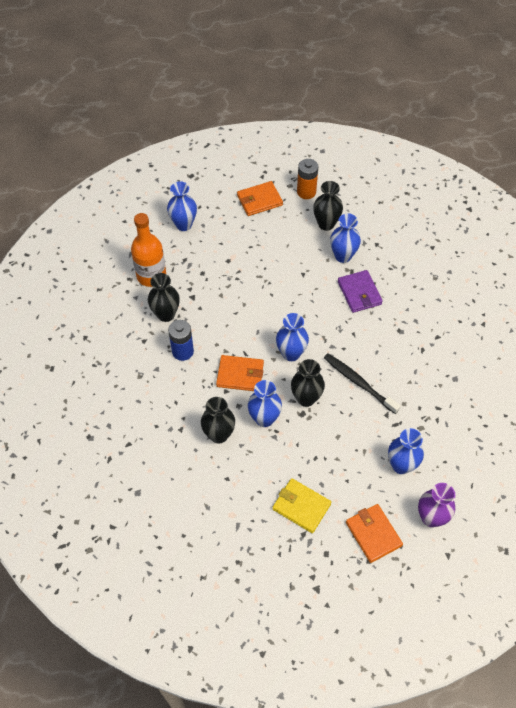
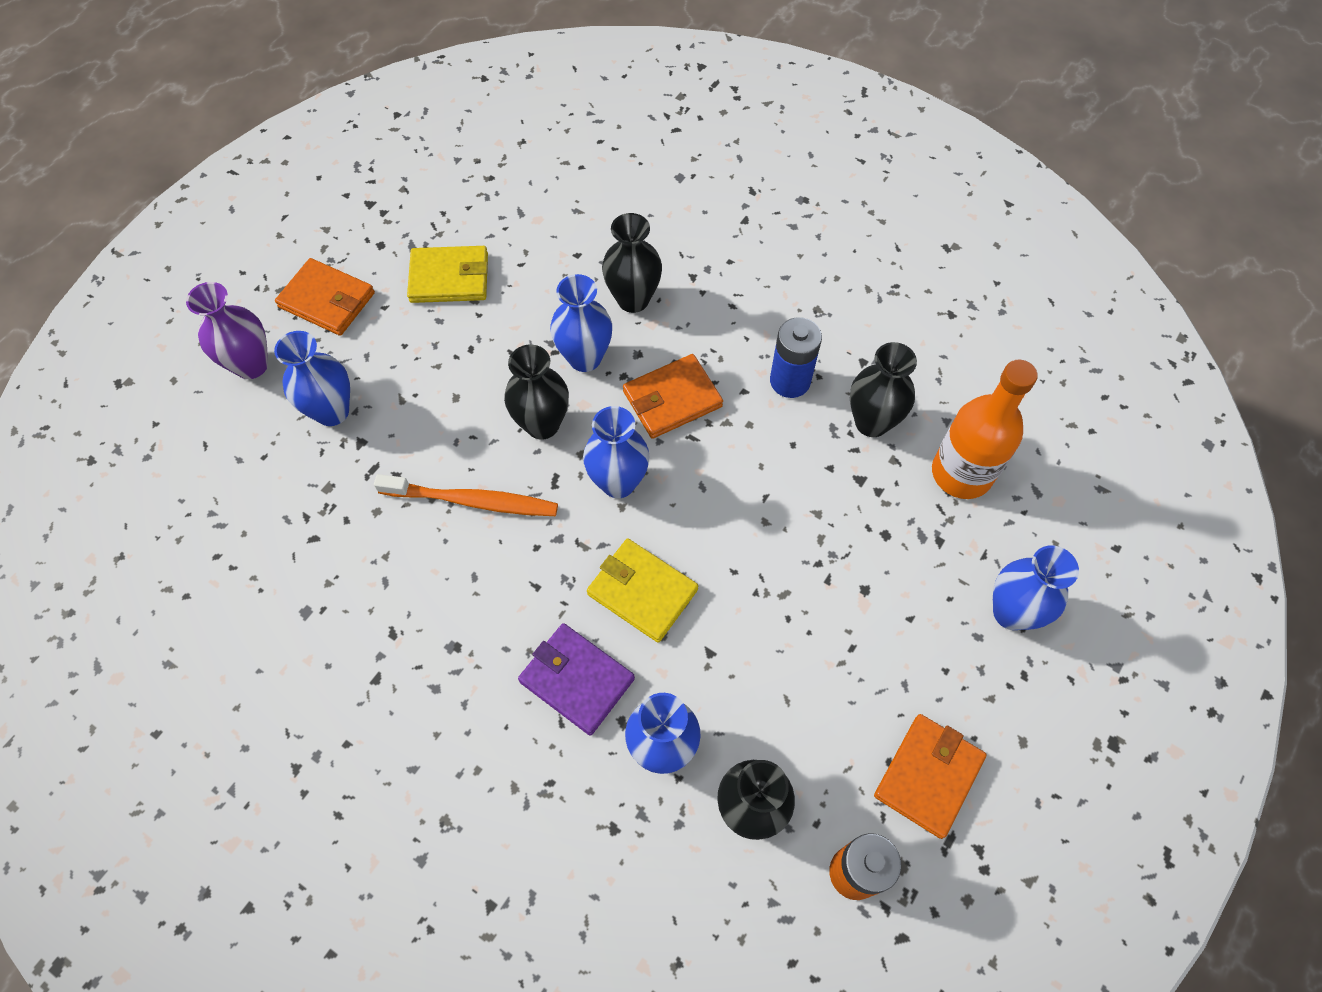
camera: 145 degrees right, 5 degrees up
(312, 307) = (642, 592): none -> yellow wallet
(359, 383) = (472, 501): black toothbrush -> orange toothbrush

